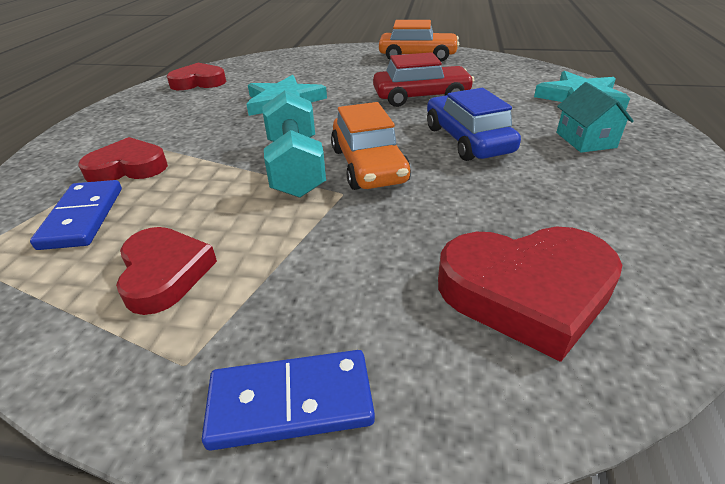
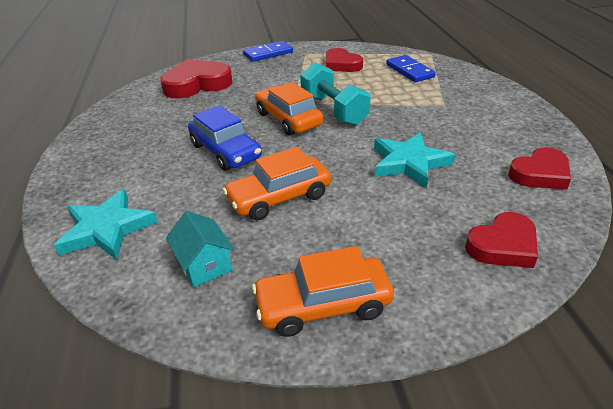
camera: 160 degrees right, 0 degrees up
(128, 167) = (434, 92): red heart -> red heart (503, 245)
(421, 97) = (279, 197): red car -> orange car
(585, 140) = (132, 168): turquoise house -> turquoise house (204, 264)

